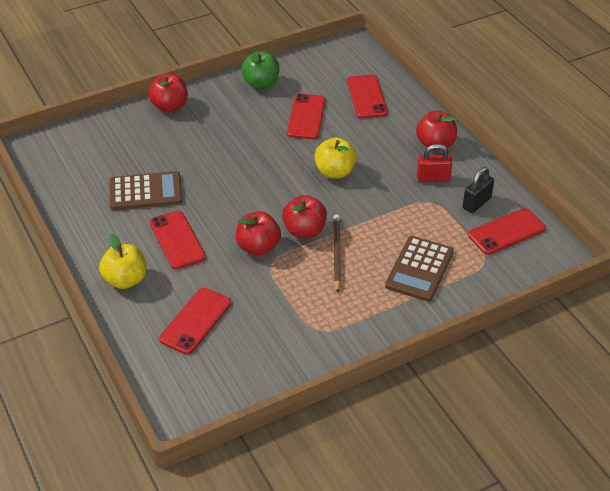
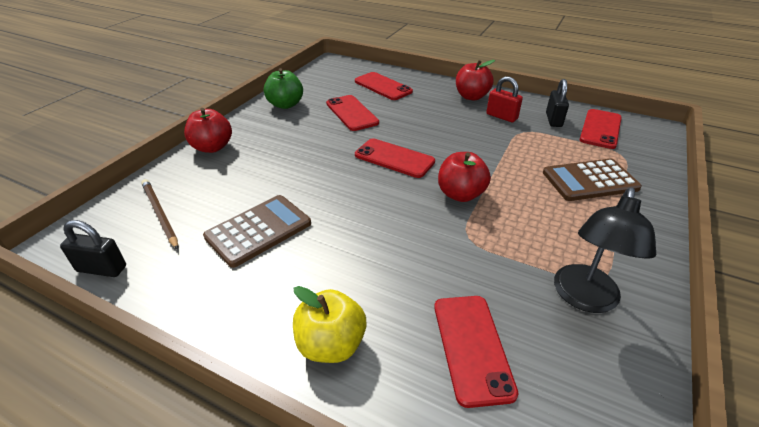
camera: 35 degrees left, 5 degrees down
(43, 174) = (102, 269): none -> black padlock
(177, 240) = (346, 263): red phone -> red phone (394, 158)
(258, 247) = (438, 228): red apple -> none
(293, 334) = (584, 298): none -> black lamp
(335, 172) = (424, 140): yellow apple -> none
(336, 253) = (512, 200): brown pencil -> brown pencil (160, 214)
(419, 269) = (590, 180): brown calculator -> brown calculator turned 90 degrees clockwise
(433, 178) = (501, 116): red padlock -> red padlock turned 75 degrees clockwise

